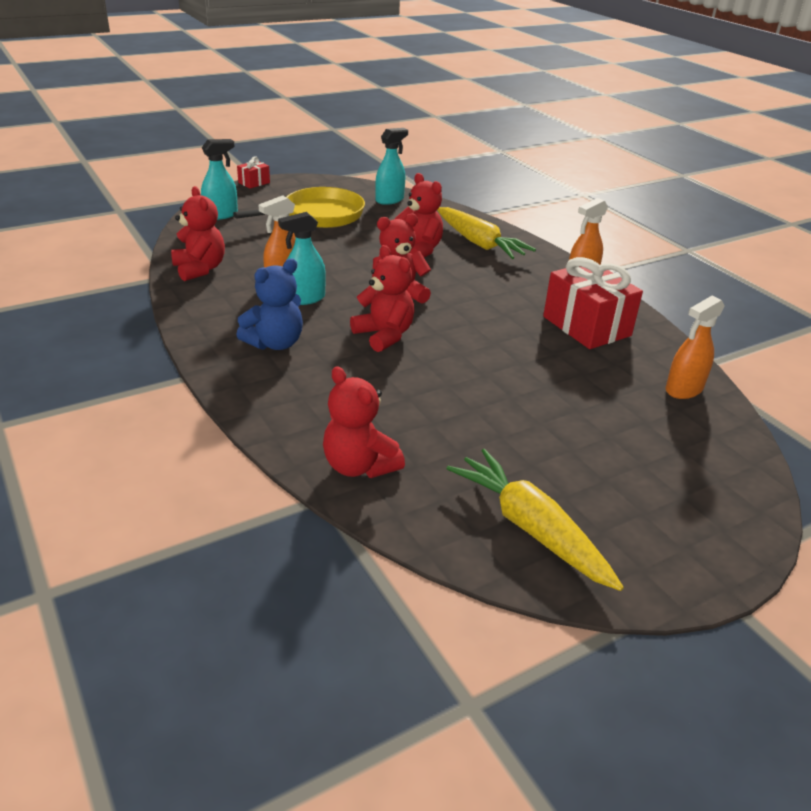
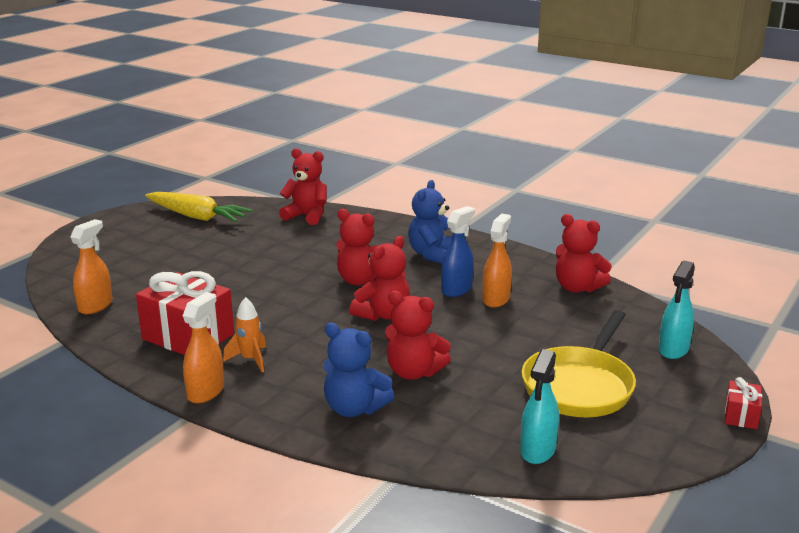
camera: 155 degrees right, 10 degrees down
(304, 298) = (456, 289): turquoise spray bottle -> blue spray bottle
(479, 243) = (354, 408): yellow carrot -> blue teddy bear
(537, 292) = (250, 360): none -> orange rocket

